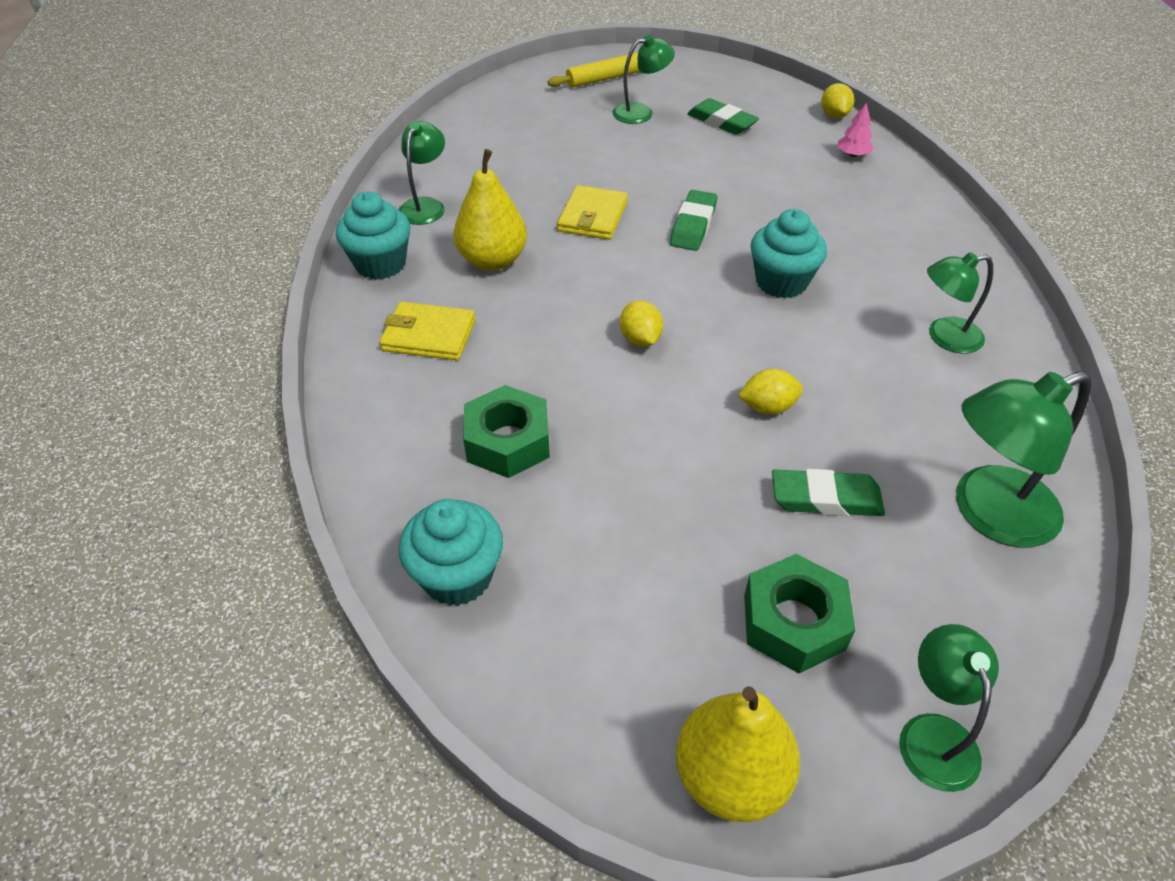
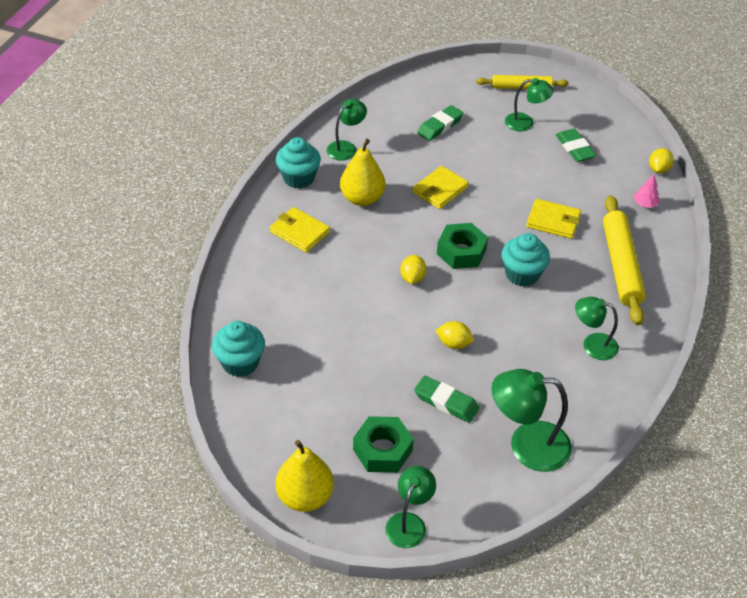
camera: 25 degrees right, 0 degrees up
(508, 441) = (304, 307): green nut -> green nut (461, 251)
(693, 225) = (497, 217): green eraser -> green eraser (440, 126)
(765, 207) = (553, 221): none -> yellow wallet
(889, 230) = (620, 265): none -> yellow rolling pin

